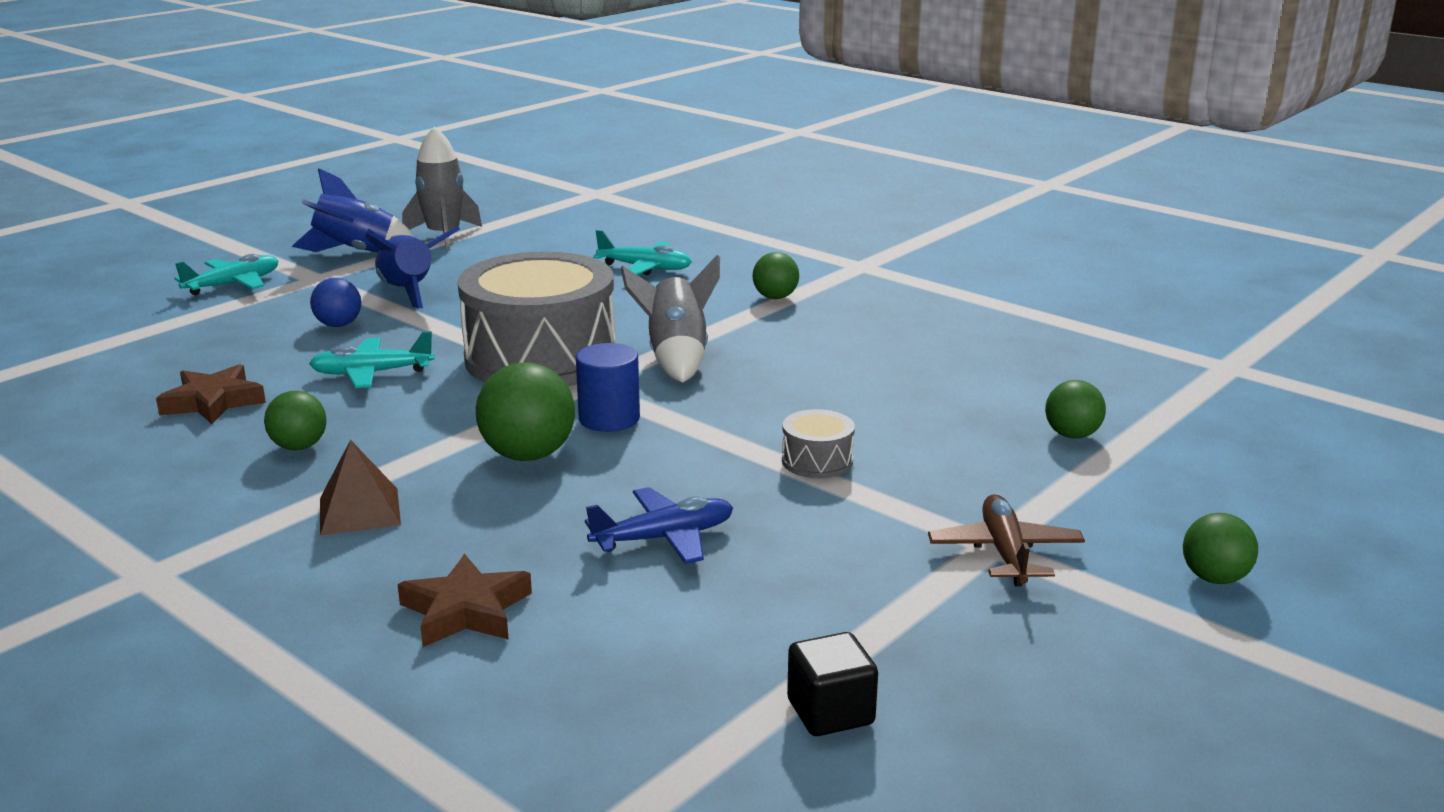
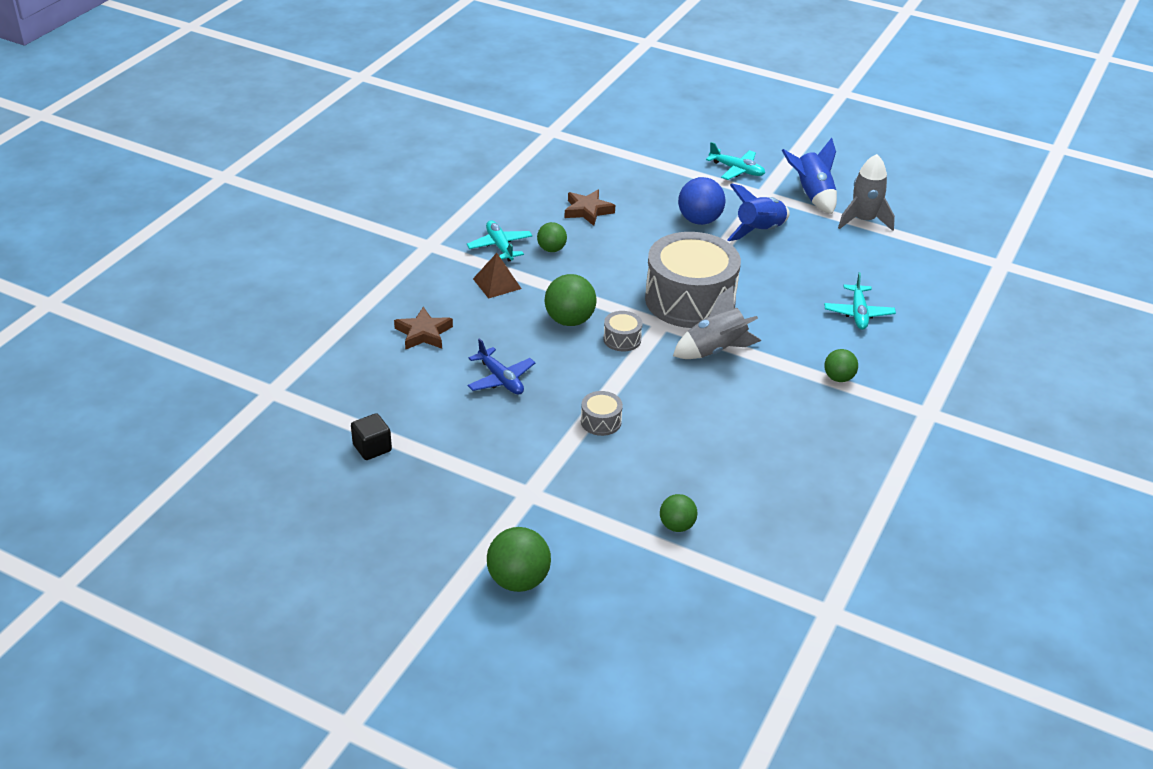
camera: 75 degrees right, 15 degrees up
(338, 325) = (699, 220): blue ball -> blue ball, size x1.62
(372, 373) = (642, 248): turquoise plane -> turquoise plane (500, 246)
(609, 419) = (622, 339): blue cylinder -> grey drum
(1005, 552) = (522, 498): brown plane -> none
(1214, 578) = (518, 580): green ball -> green ball, size x1.62

